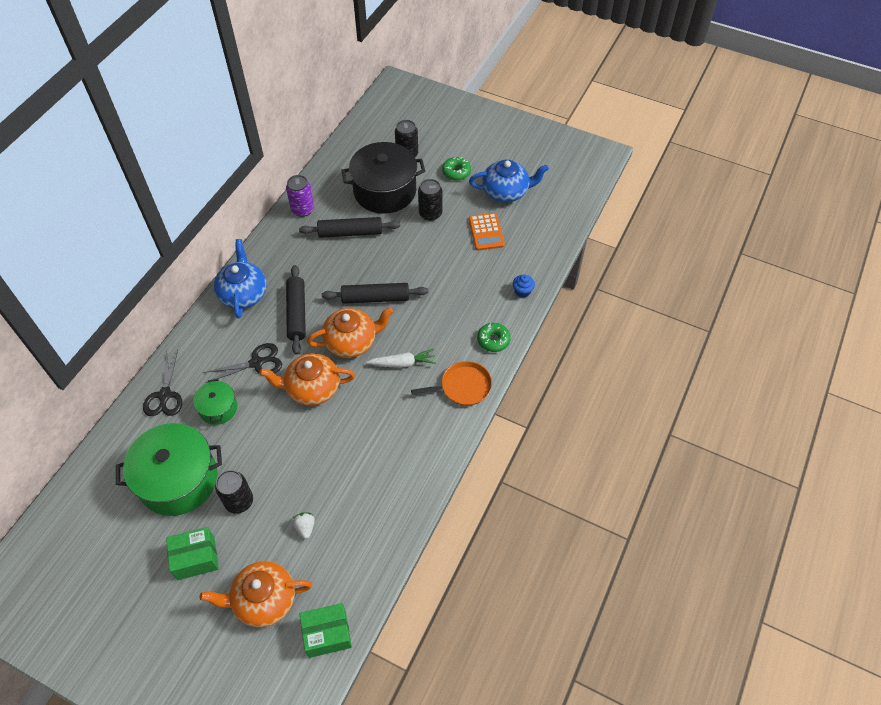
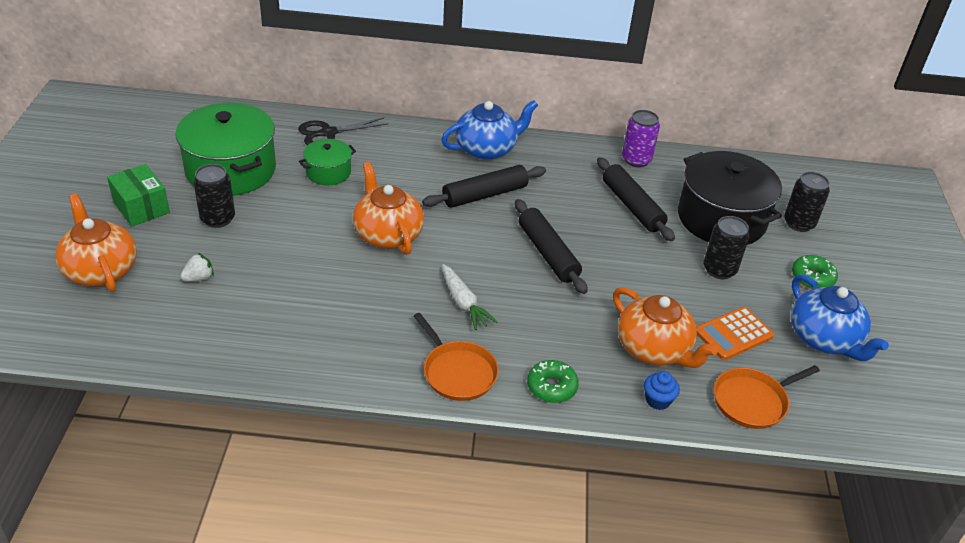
camera: 65 degrees right, 15 degrees down
(256, 363) = (400, 183): black scissors -> none
(327, 634) = (65, 332): green box -> none
(351, 341) = (470, 249): orange teapot -> orange teapot (654, 349)
(539, 247) = (752, 401): none -> orange pan

